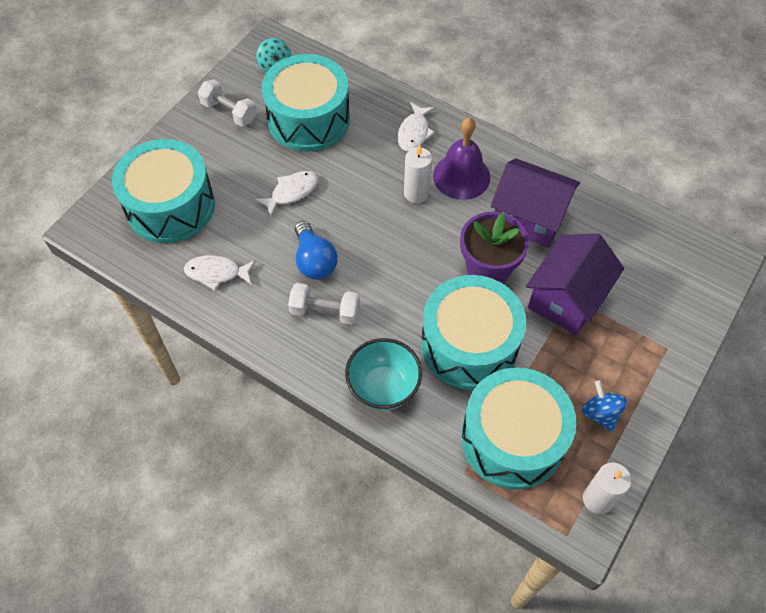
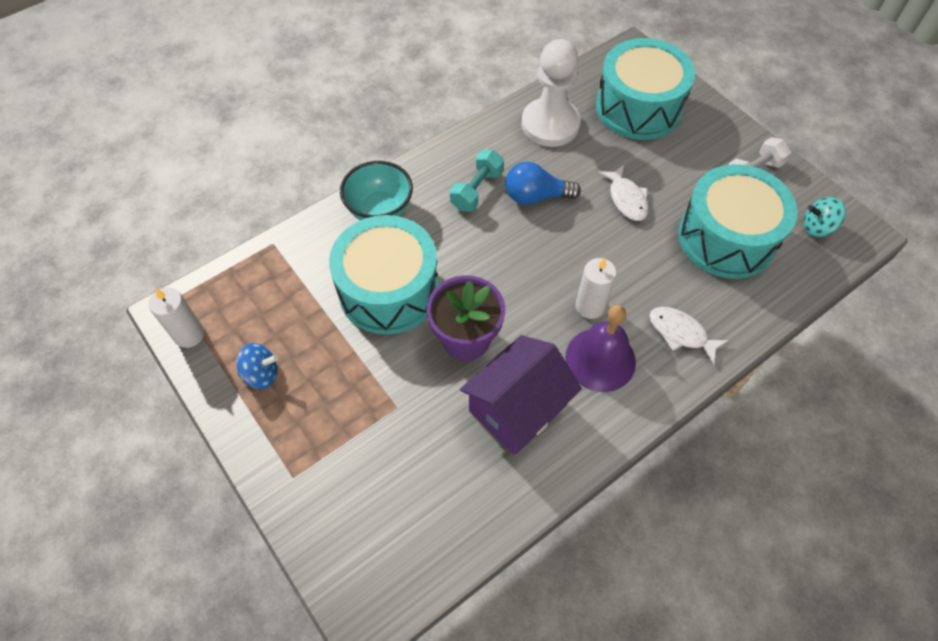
camera: 110 degrees right, 0 degrees up
(216, 273) = (550, 124): white fish -> white pawn
(325, 311) = (476, 190): white dumbbell -> turquoise dumbbell
(512, 439) = (280, 290): turquoise drum -> none
(567, 298) = (398, 401): purple house -> none

